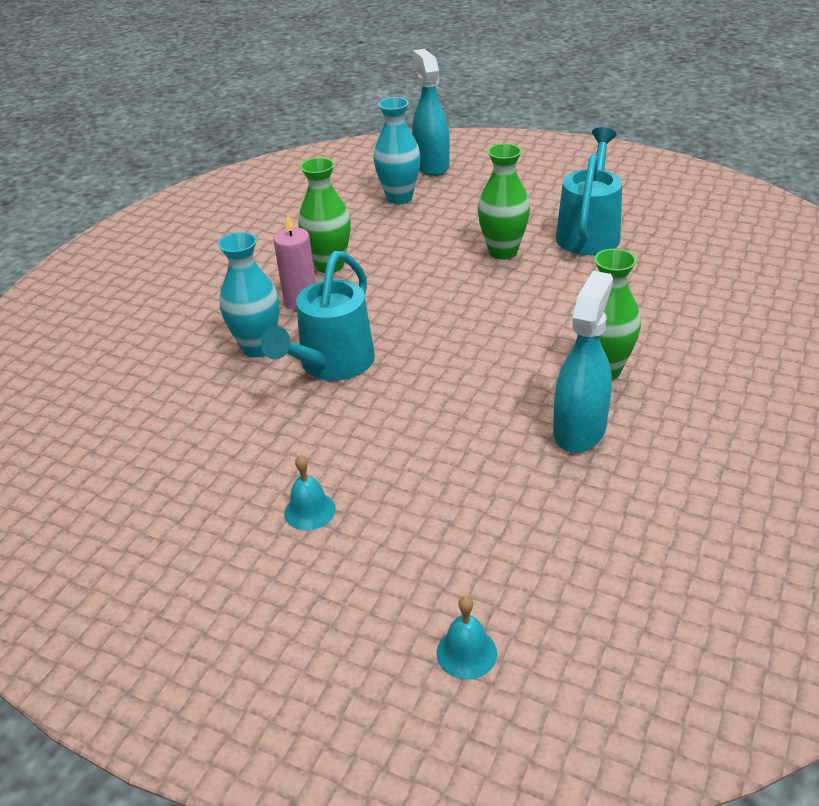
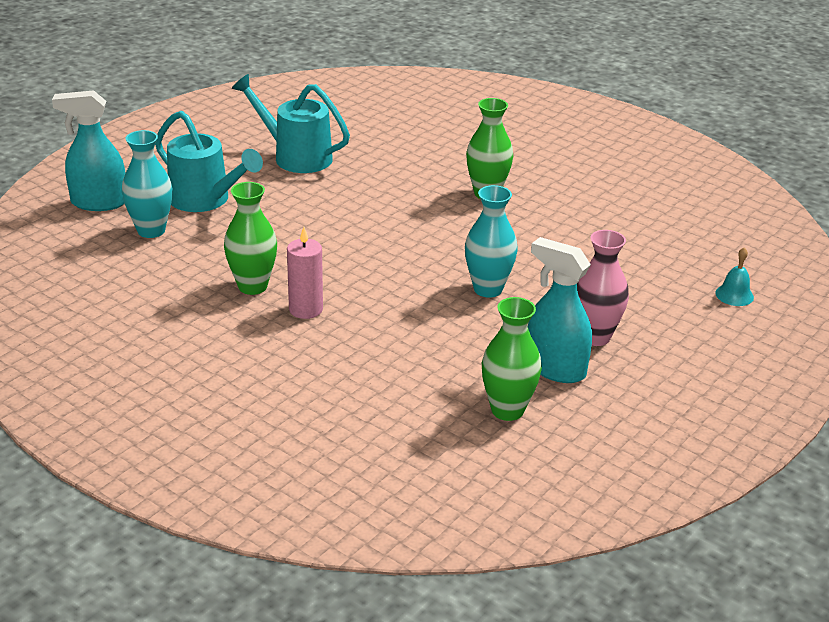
camera: 80 degrees left, 5 degrees down
(258, 348) = (370, 341): turquoise vase -> turquoise vase (488, 289)
(309, 511) = (595, 337): turquoise bell -> pink vase
(331, 365) = (418, 305): turquoise watering can -> turquoise watering can (206, 200)
(503, 252) = (296, 198): green vase -> green vase (507, 410)
(579, 430) = (548, 216): turquoise spray bottle -> turquoise spray bottle (555, 368)

